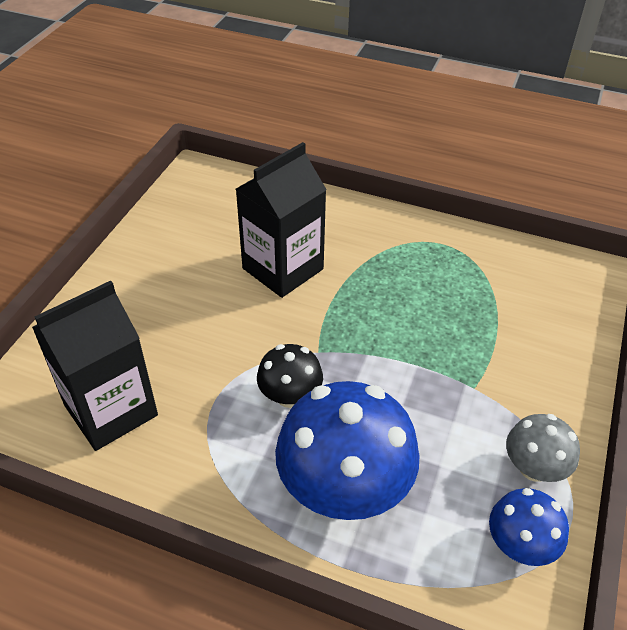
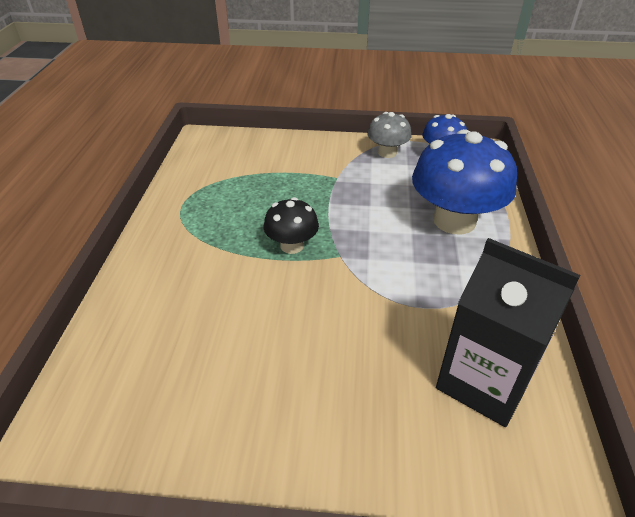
camera: 105 degrees left, 5 degrees down
(283, 269) = (241, 301): black carton -> none
(290, 396) = (394, 262): black mushroom -> black mushroom (292, 246)

